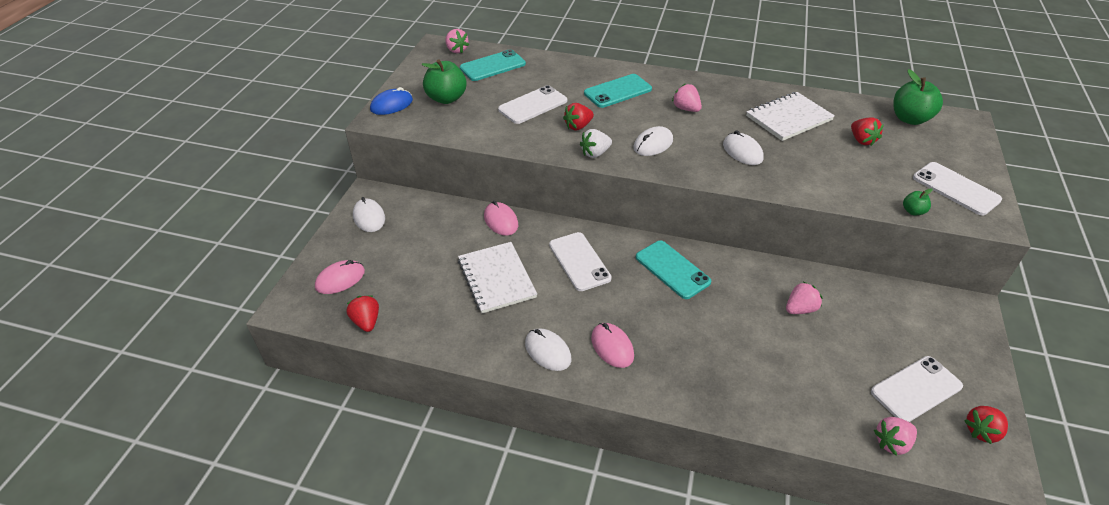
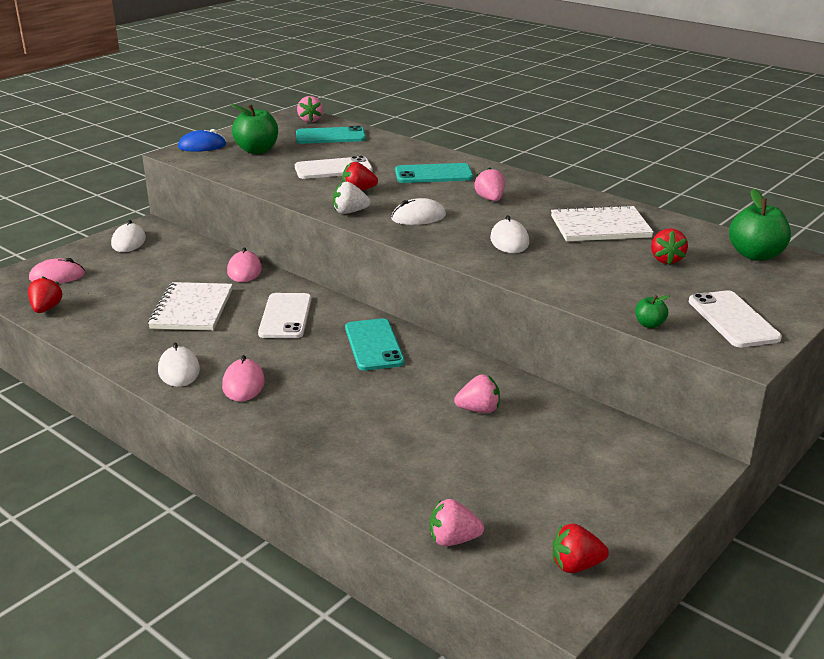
camera: 25 degrees right, 15 degrees down
(916, 389) = (537, 508): white phone -> none

